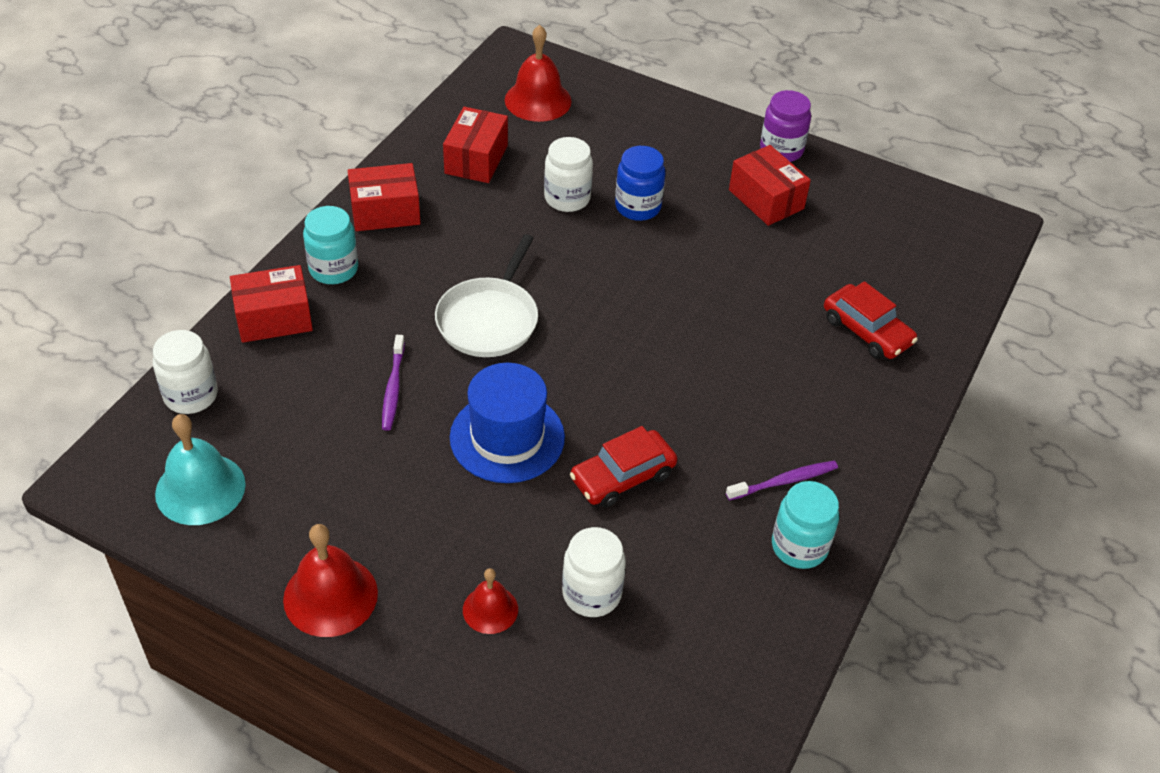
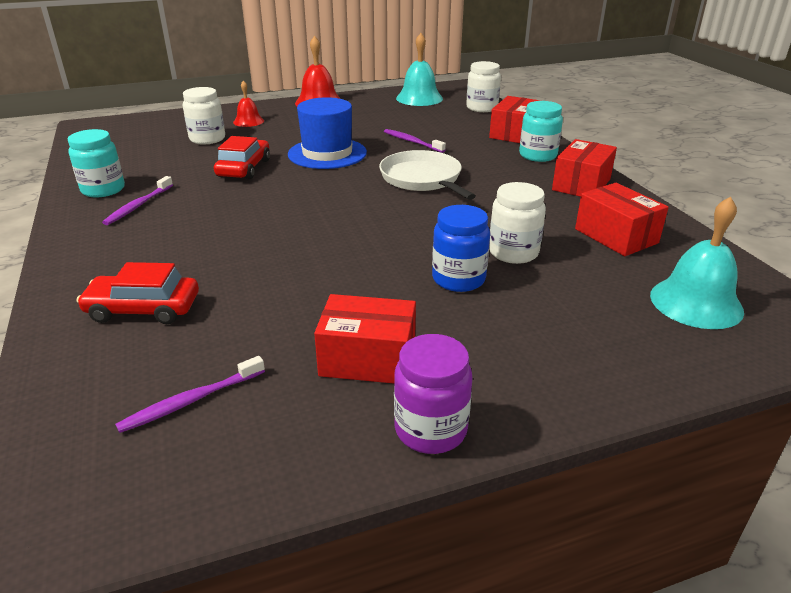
camera: 135 degrees right, 15 degrees down
(538, 100) = (696, 302): red bell -> turquoise bell
(884, 242) = (191, 401): none -> purple toothbrush

